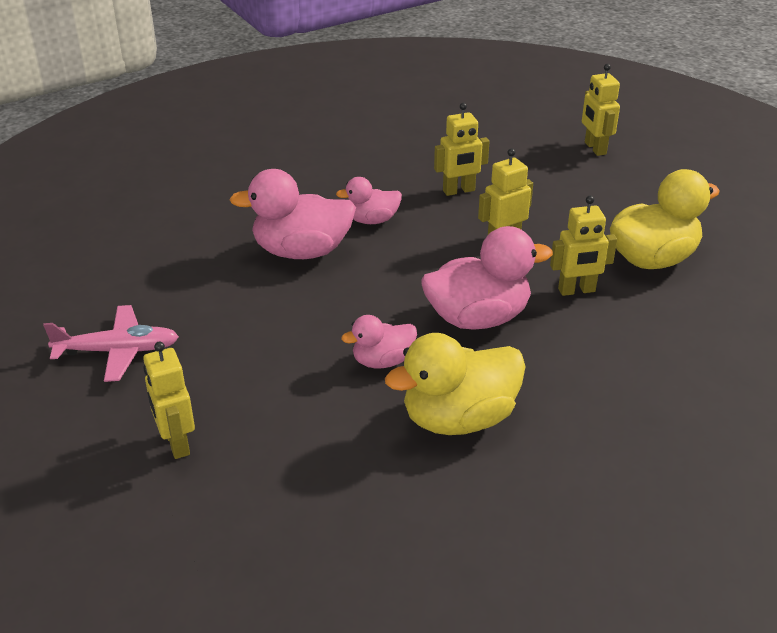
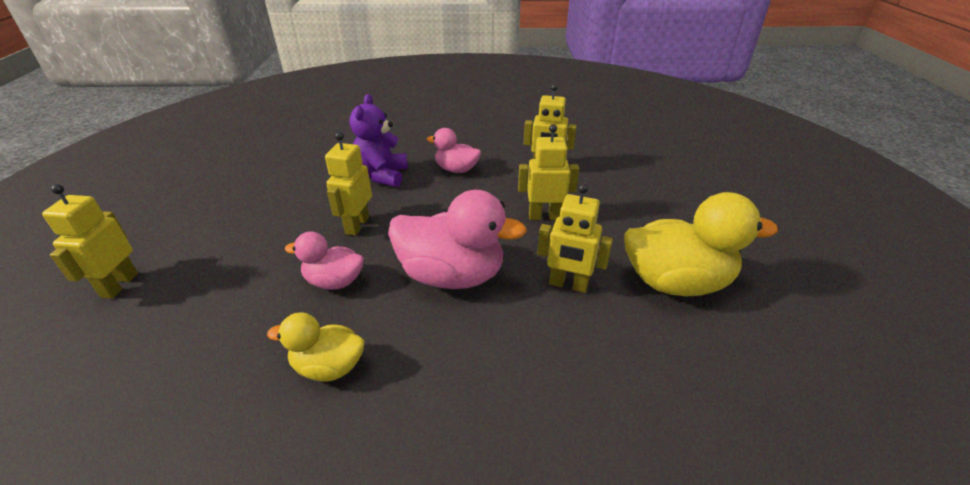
camera: 30 degrees right, 0 degrees up
(117, 351) = (186, 202): pink plane -> none
(301, 251) = (382, 175): pink duck -> purple teddy bear
(458, 418) = (329, 367): yellow duck -> yellow duck, size x0.56
(595, 148) = (699, 168): yellow robot -> yellow robot (357, 225)

